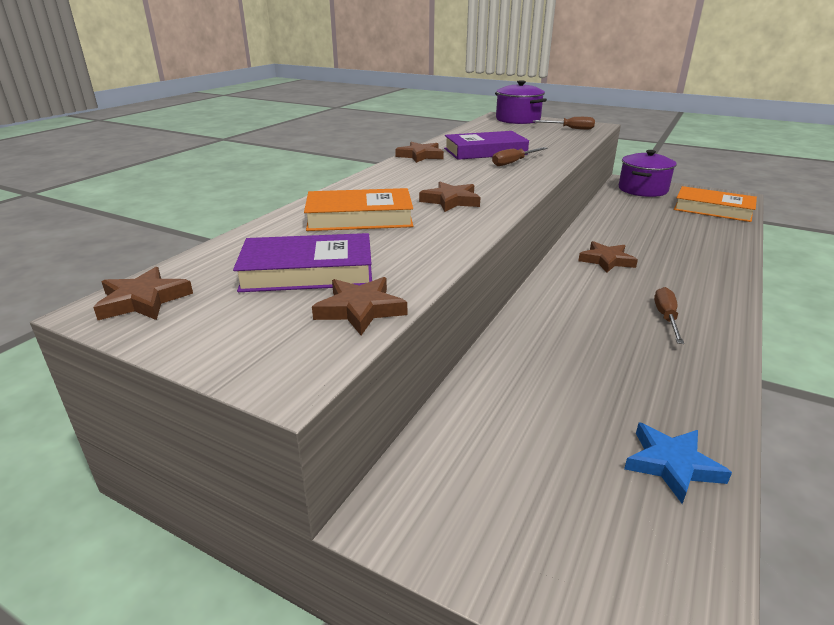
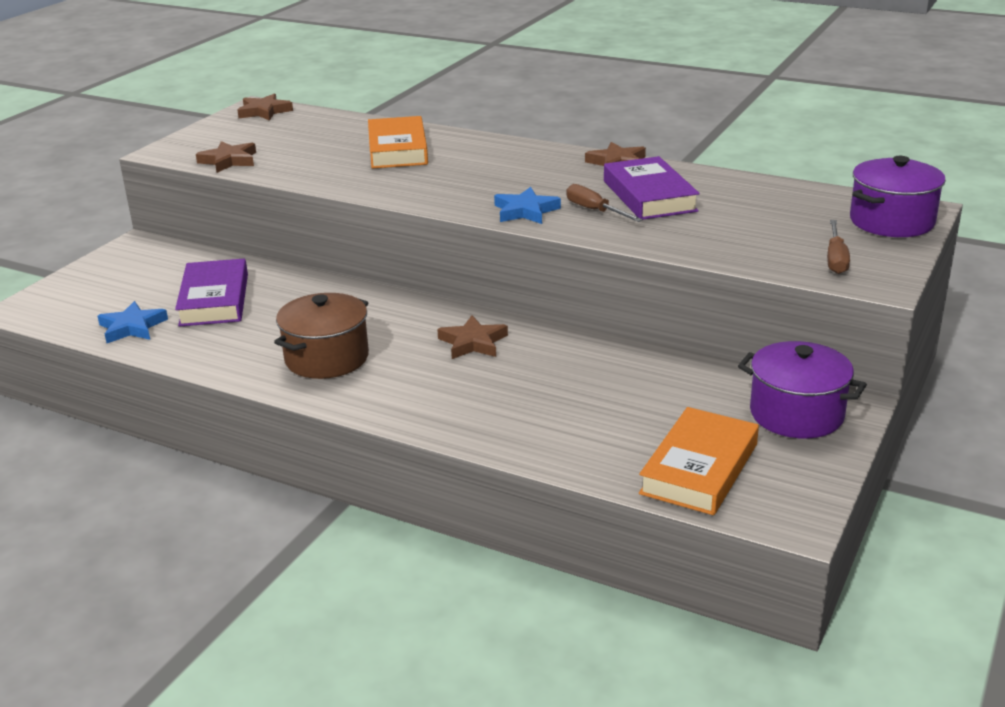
camera: 90 degrees right, 0 degrees up
(308, 271) = (291, 143): purple book -> purple book (214, 300)
(451, 201) = (441, 180): brown star -> none
(518, 178) = (525, 211): none -> blue star
(666, 318) = (327, 358): brown screwdriver -> brown pot

